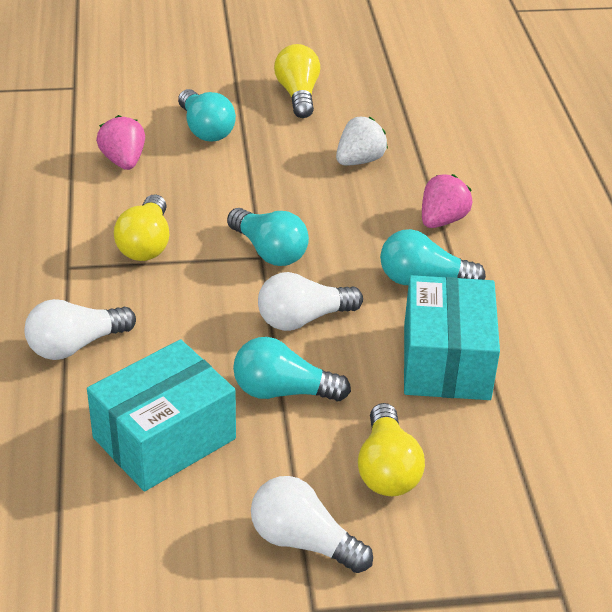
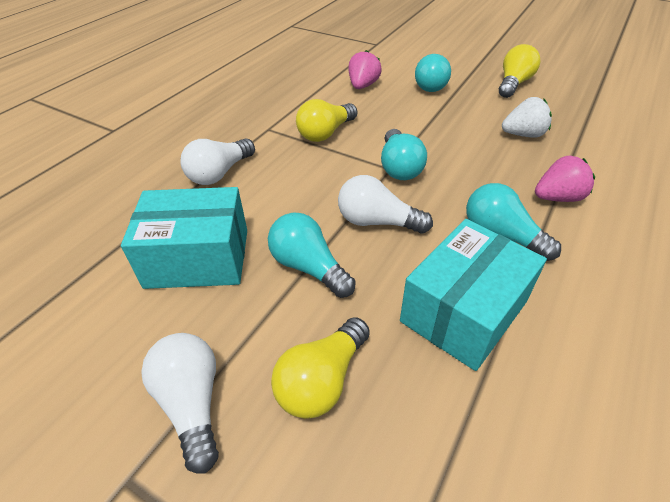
camera: 40 degrees right, 5 degrees up
(76, 345) = (219, 173): white light bulb -> white light bulb turned 60 degrees counterclockwise

